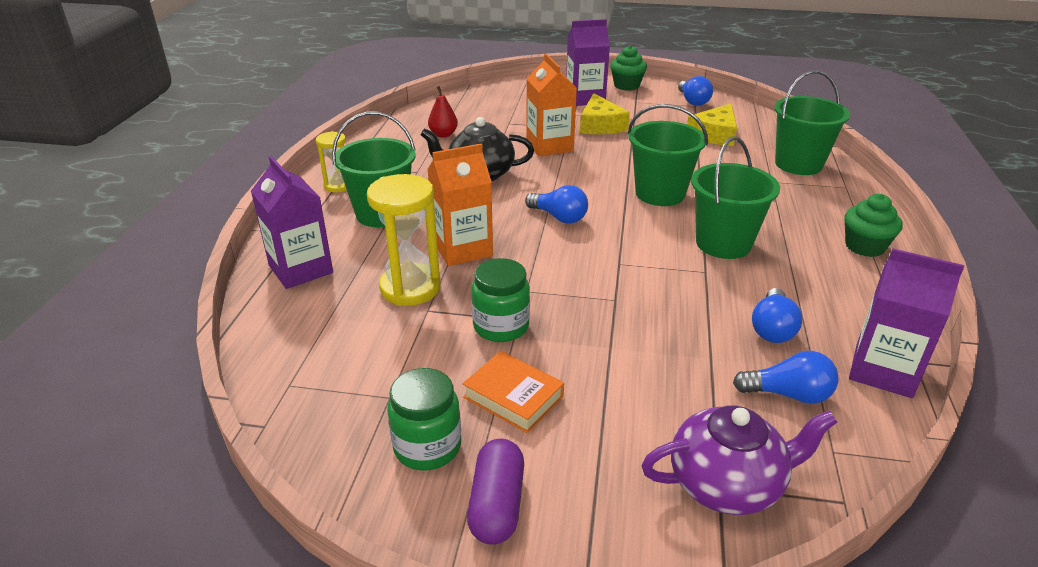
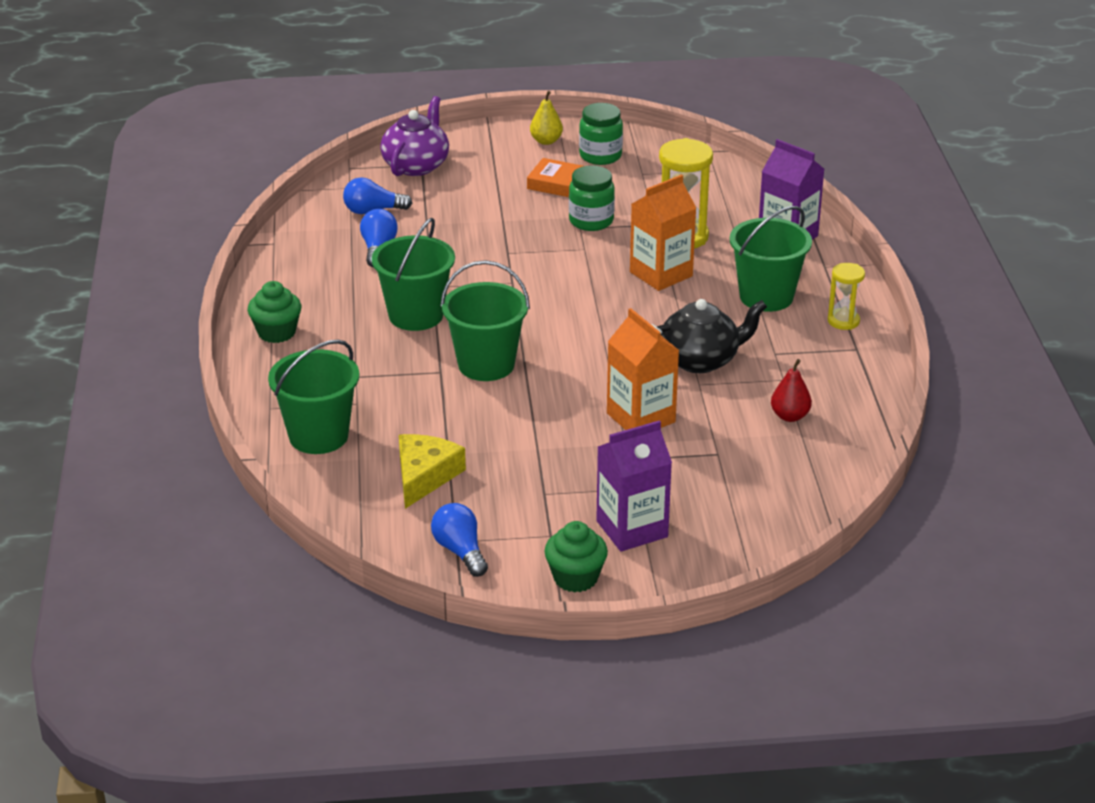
camera: 165 degrees right, 0 degrees up
(496, 504) = (546, 141): purple capsule -> yellow pear
(559, 217) = (586, 319): blue light bulb -> none
(600, 125) = (588, 469): yellow cheese -> none
(727, 484) = (416, 165): purple teapot -> purple teapot turned 135 degrees clockwise
(883, 371) = (300, 233): purple carton -> none

